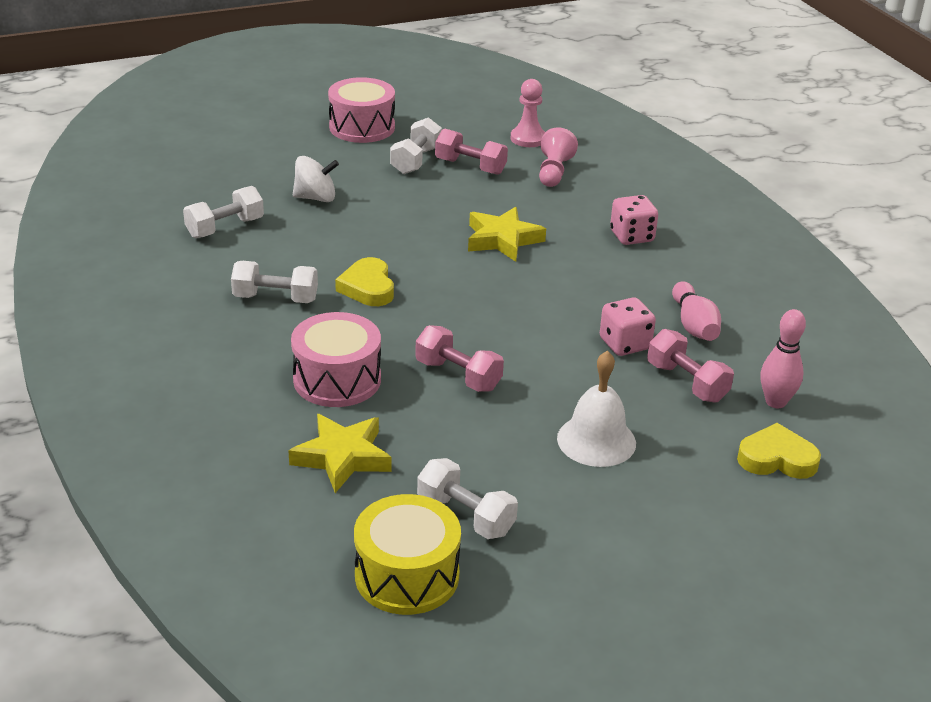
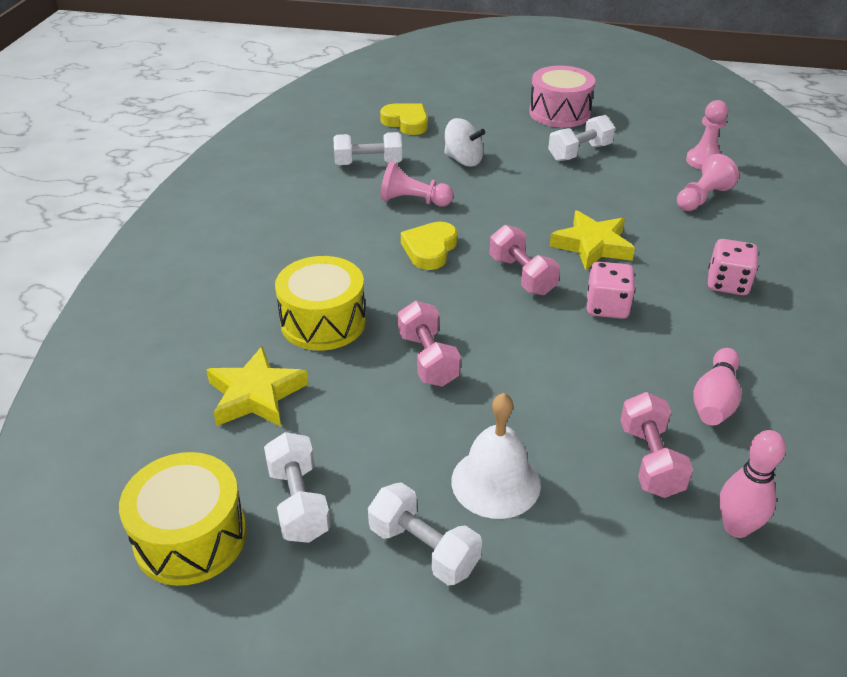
camera: 35 degrees right, 5 degrees up
(275, 298) = (347, 233): white dumbbell -> white dumbbell (424, 548)
(307, 250) = (413, 201): none -> pink pawn
(337, 379) = (323, 322): pink drum -> yellow drum
(470, 166) = (624, 171): pink dumbbell -> pink dumbbell (522, 275)
(625, 344) = (619, 391): pink dice -> pink dice (607, 307)
(777, 459) = (678, 598): yellow heart -> yellow heart (406, 122)

